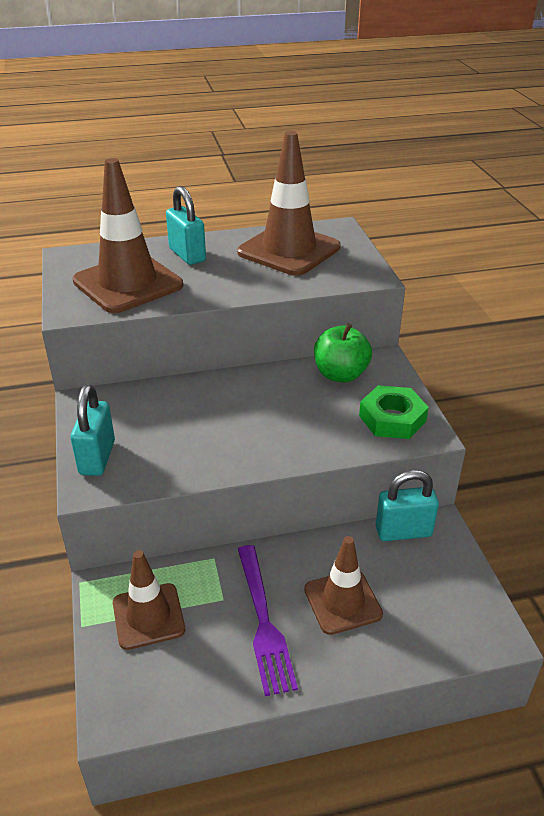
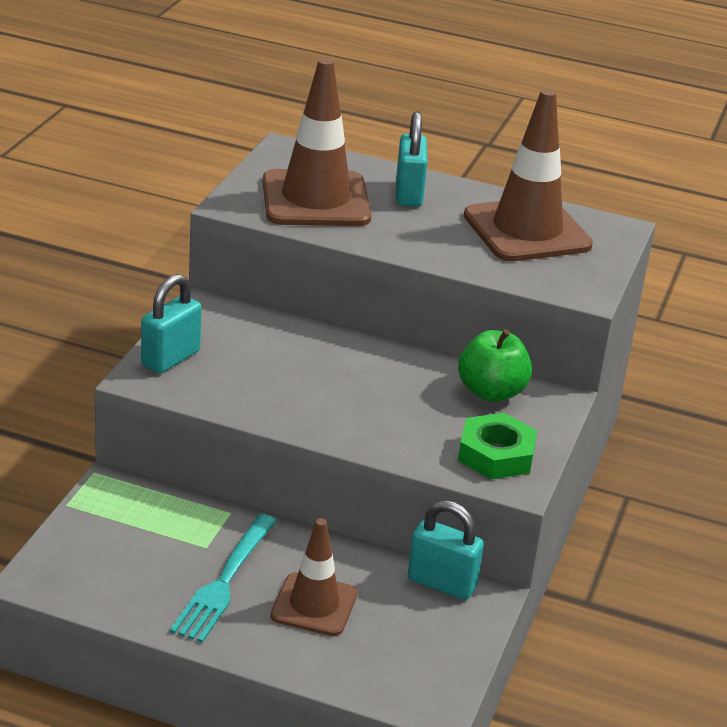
camera: 30 degrees right, 5 degrees down
(148, 616) = (128, 526): brown traffic cone -> none
(263, 621) = (225, 581): purple fork -> turquoise fork

